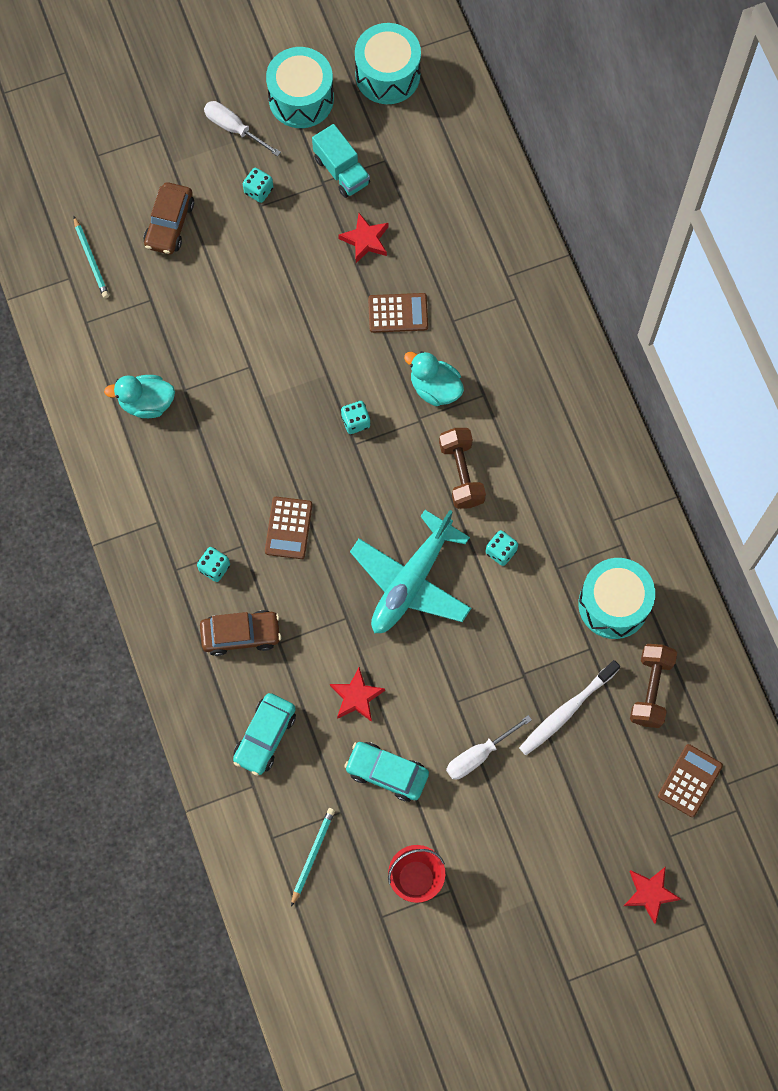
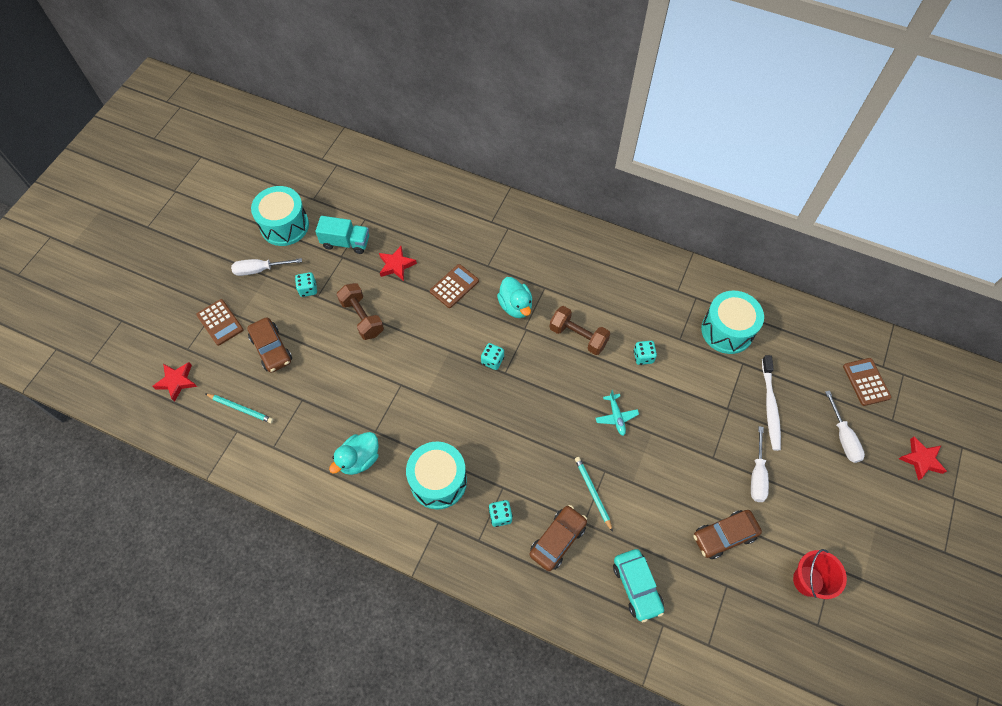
camera: 45 degrees left, 10 degrees down
(288, 528) = (518, 452): brown calculator -> brown calculator (220, 322)
(312, 855) = (741, 630): turquoise pencil -> turquoise pencil (593, 493)
(356, 697) = (659, 510): red star -> red star (177, 381)
(387, 75) = (322, 178): turquoise drum -> turquoise drum (438, 481)
(387, 773) = (724, 536): turquoise car -> brown car
(411, 581) = (616, 417): turquoise plane -> turquoise plane, size x0.42
(435, 388) = (515, 306): turquoise duck -> turquoise duck turned 105 degrees counterclockwise
(601, 804) = (843, 437): none -> white screwdriver
(650, 689) = (794, 355): brown dumbbell -> brown dumbbell (362, 317)

